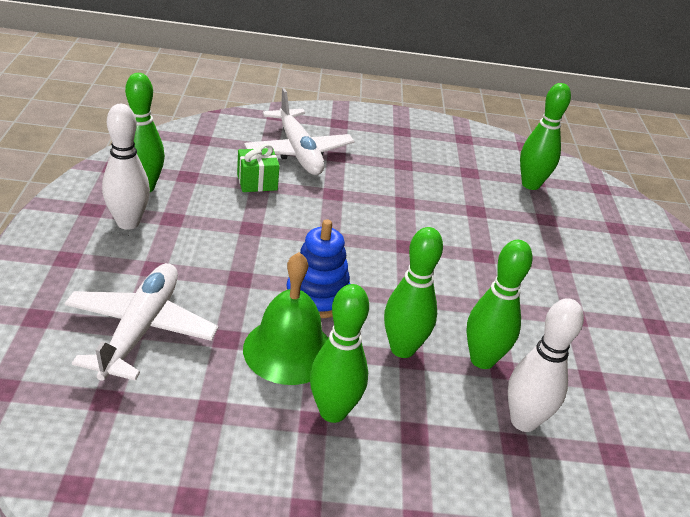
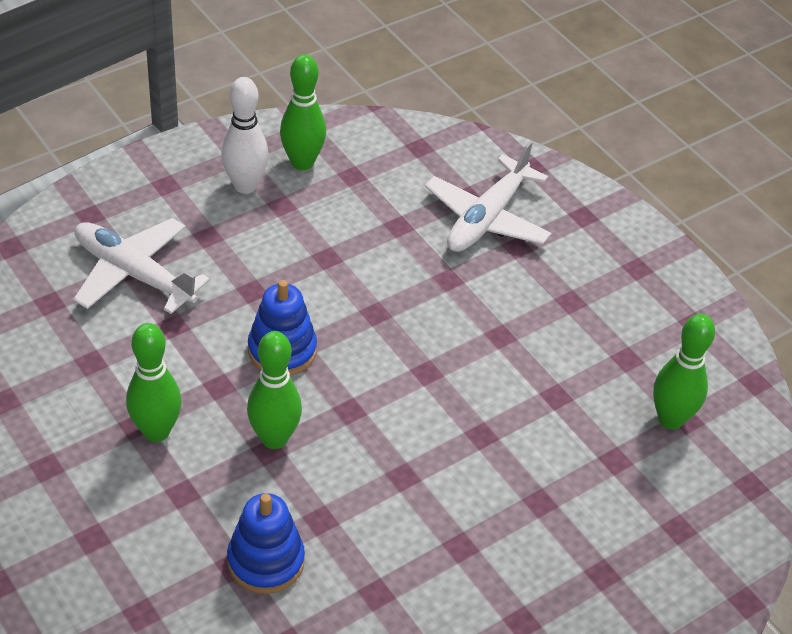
camera: 55 degrees right, 10 degrees up
(141, 329) = (133, 273): white plane -> white plane turned 120 degrees counterclockwise
(257, 182) = (399, 221): green gift -> none
(288, 350) = (197, 368): green bell -> none
(482, 360) = (317, 500): green bowling pin -> none
(523, 421) = (265, 561): white bowling pin -> blue stacking toy

